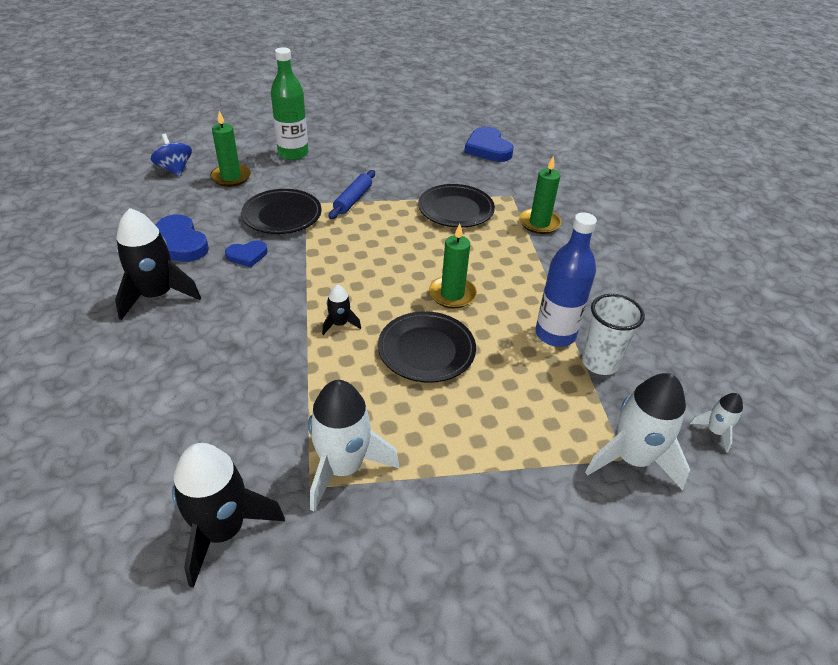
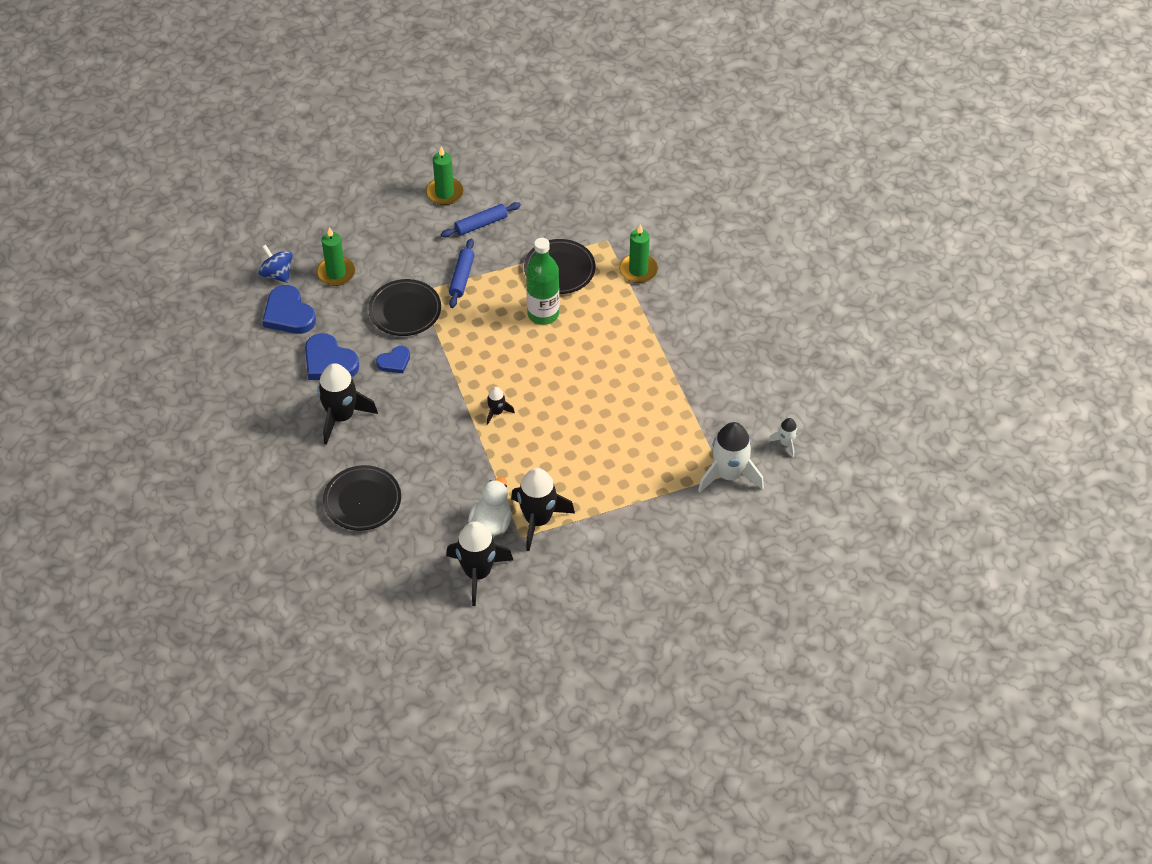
camera: 10 degrees left, 10 degrees up
(276, 458) = (491, 523): none -> white duck
(293, 153) = (381, 227): green bottle -> green bottle (543, 314)
(343, 467) = (538, 520): white rocket -> black rocket
(389, 166) = (481, 224): none -> blue rolling pin
(426, 350) = (570, 421): black plate -> black plate (362, 501)
(452, 294) = (578, 365): green candle -> green candle (444, 193)
(488, 148) = (573, 177): blue heart -> blue heart (288, 314)
(555, 334) = (666, 386): blue bottle -> none
(599, 363) = (702, 405): white cup -> none

